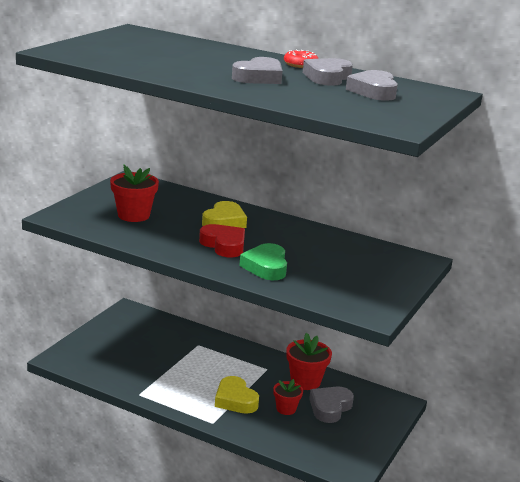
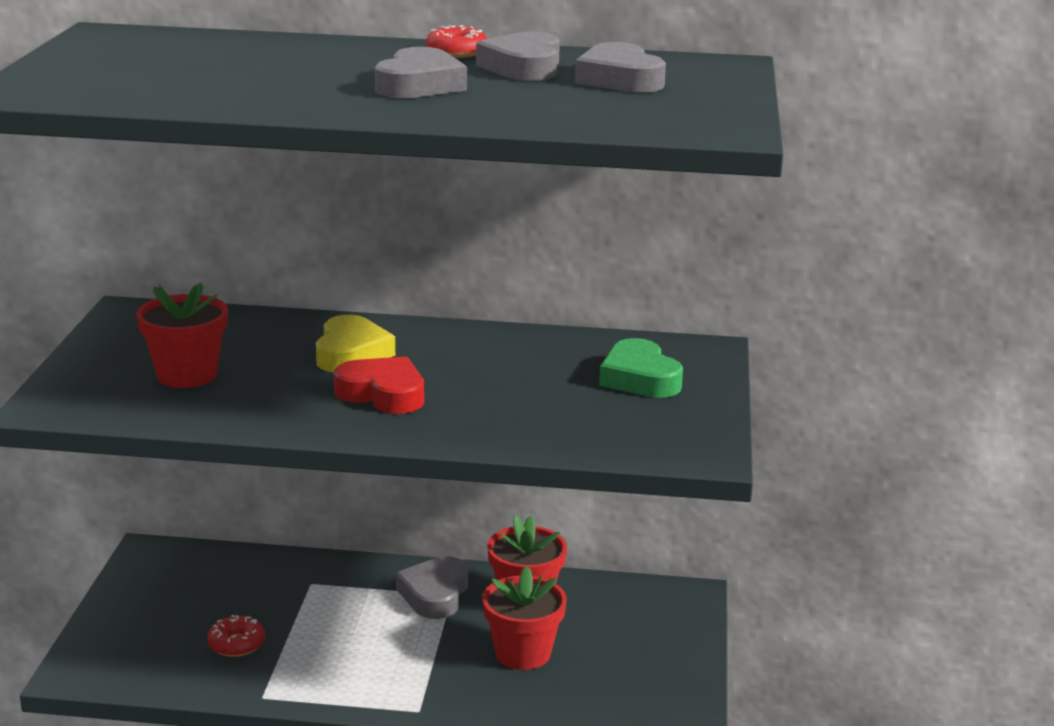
camera: 20 degrees left, 0 degrees up
(142, 365) = (236, 644): none -> red donut
(235, 400) = (432, 661): yellow heart -> none
(266, 267) = (480, 415): green heart -> green heart (639, 378)
(286, 409) = (523, 653): red flower pot -> red flower pot, size x1.59
(330, 407) = (590, 632): grey heart -> grey heart (435, 594)

